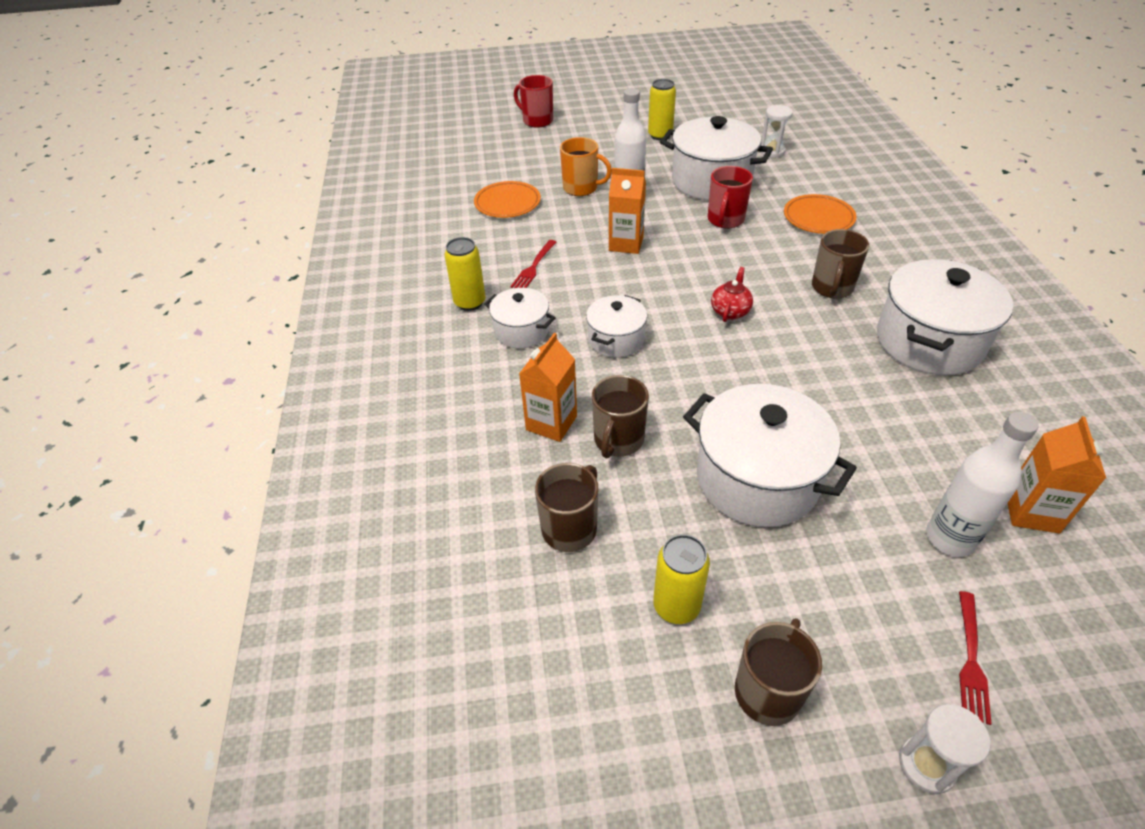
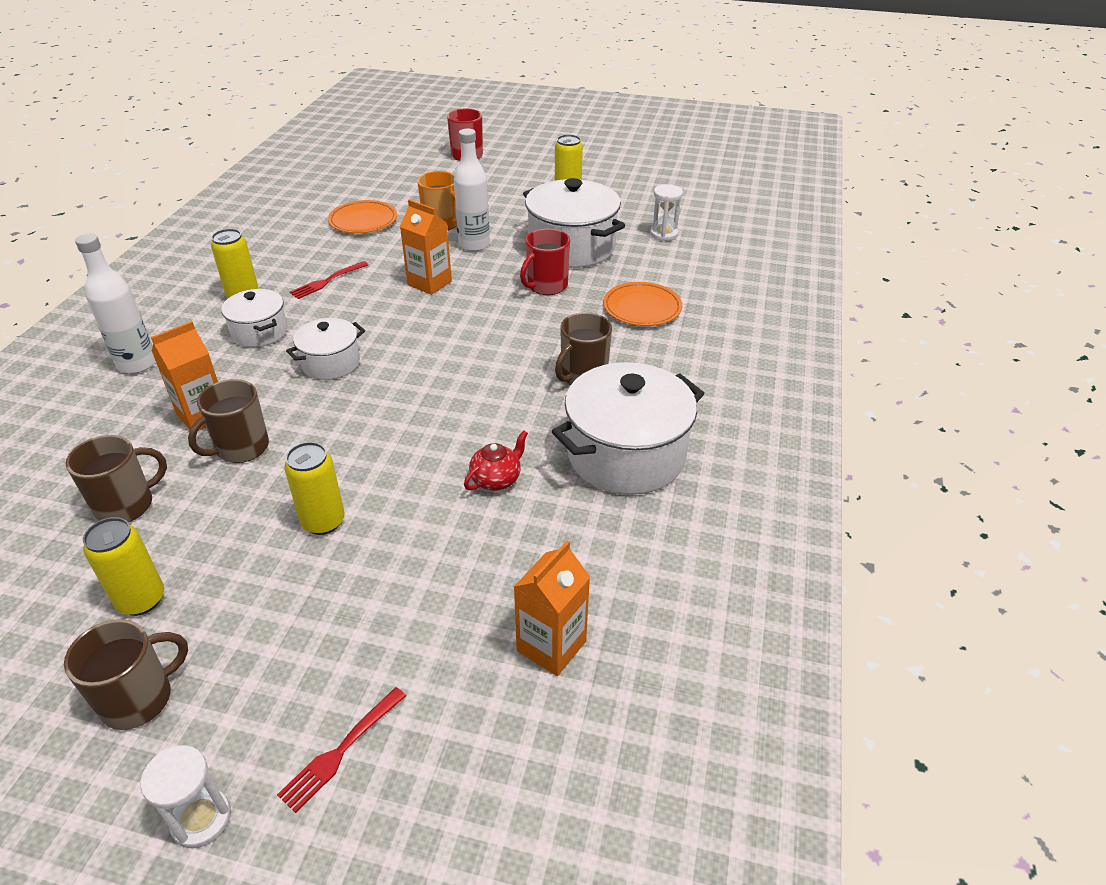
camera: 20 degrees right, 5 degrees down
(730, 311) = (460, 369): red teapot -> red teapot (496, 479)
(757, 479) = (323, 522): white pot -> yellow can
(949, 538) = (442, 638): white bottle -> white bottle (137, 364)

